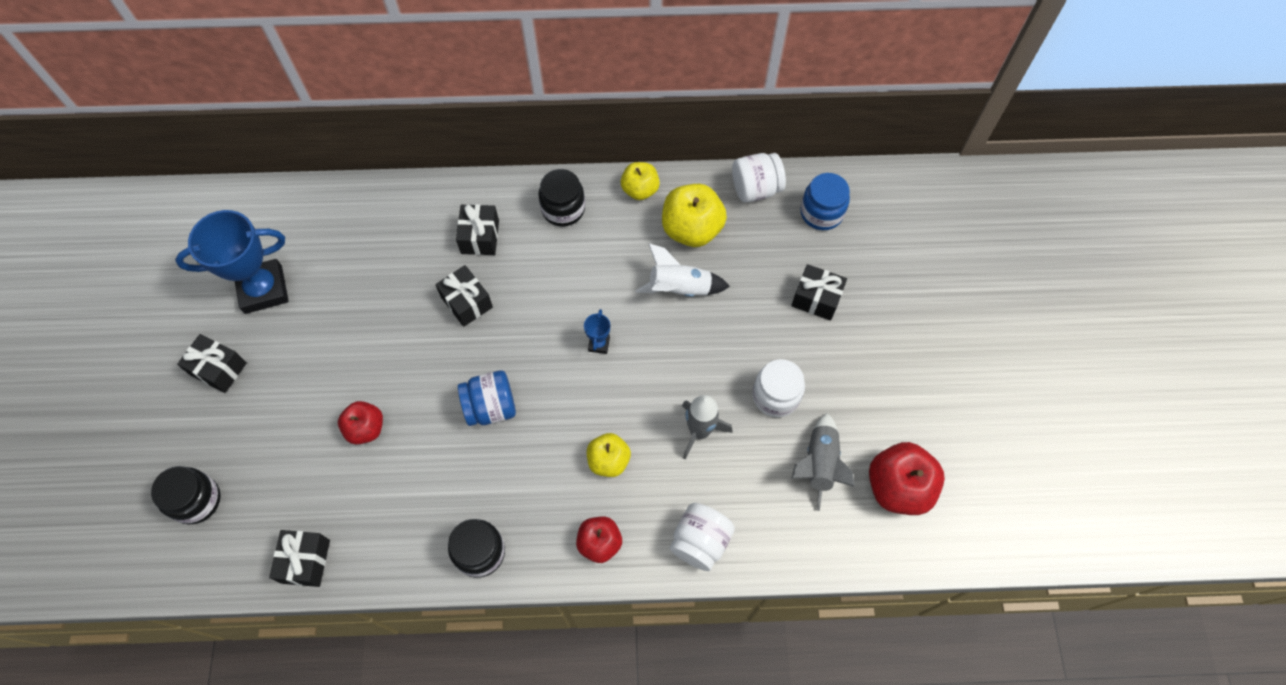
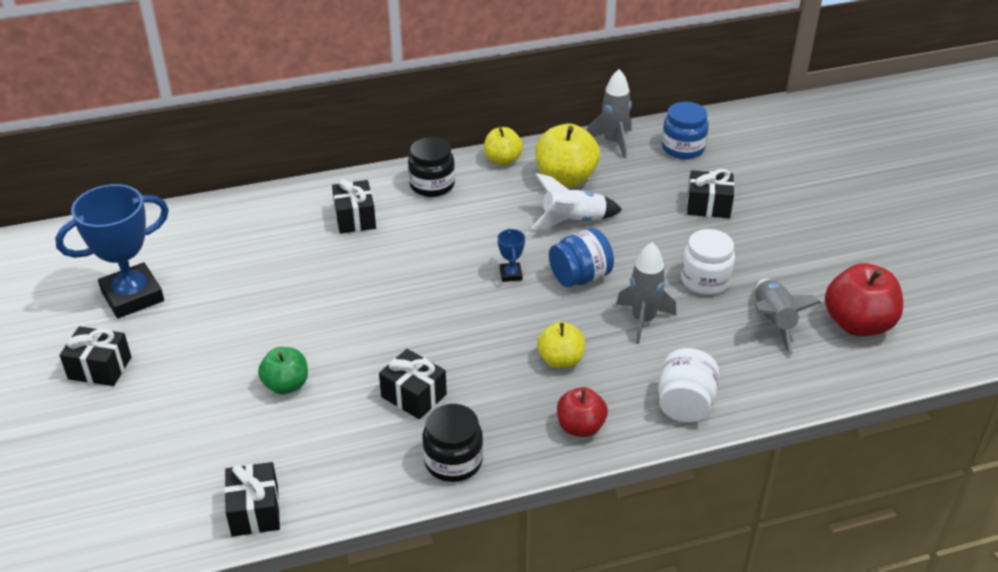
camera: 15 degrees left, 25 degrees down
(196, 500) = (106, 484): black jar -> none
(366, 428) = (286, 385): red apple -> green apple
(467, 302) = (360, 268): black gift -> black gift (414, 396)
(491, 407) = (418, 342): blue jar -> blue jar (580, 277)
(755, 189) = (613, 142): white jar -> grey rocket

